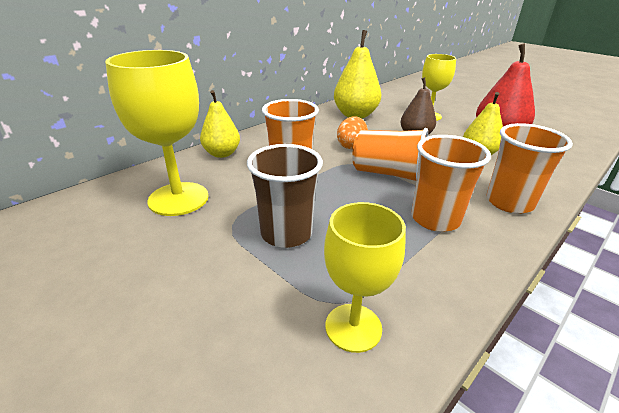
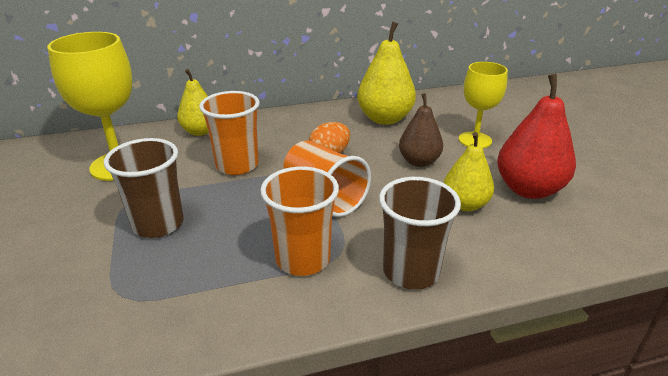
camera: 30 degrees right, 0 degrees up
(353, 327) = (107, 319): yellow goblet -> none
(509, 202) = (411, 271): orange cup -> brown cup

